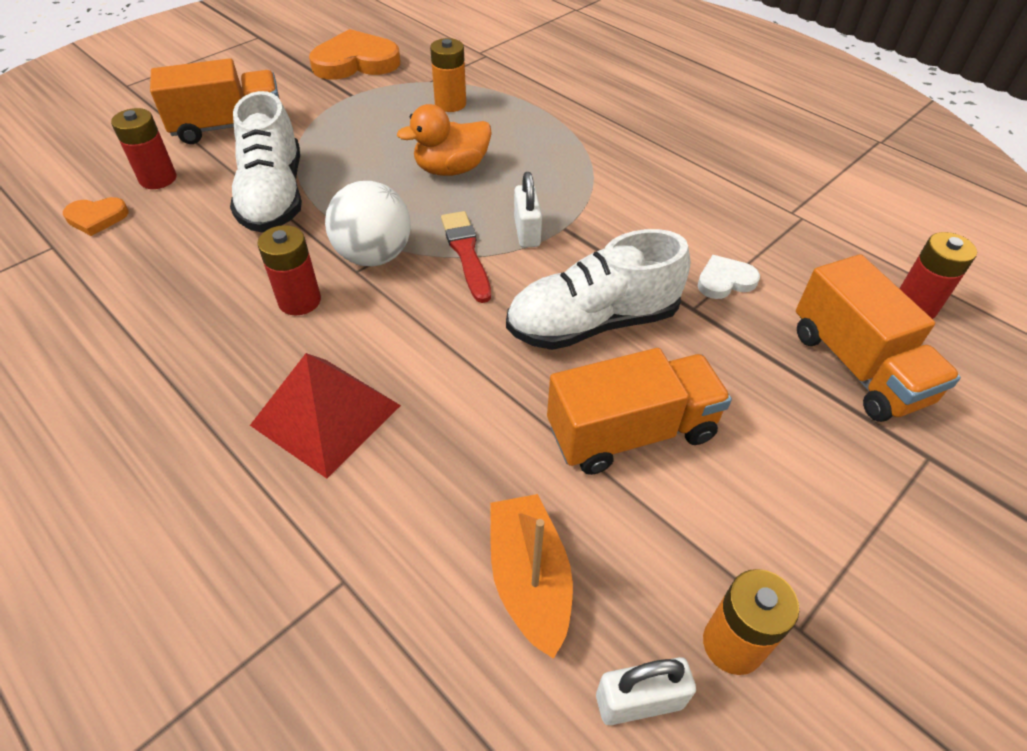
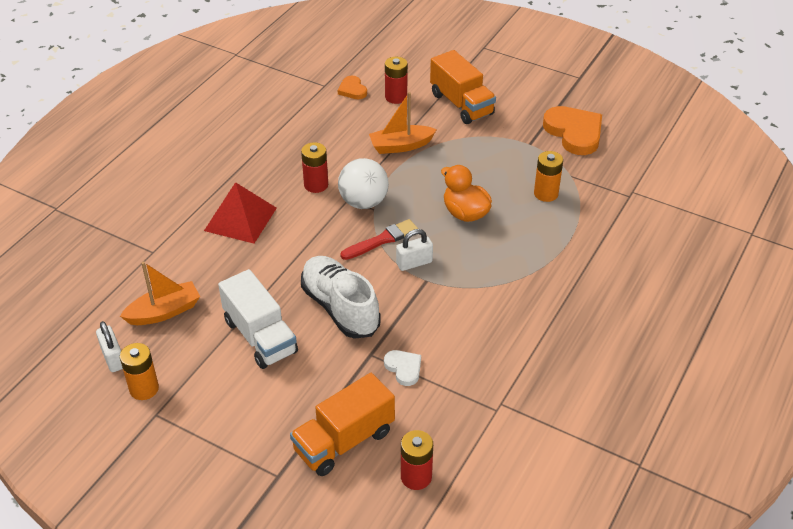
camera: 75 degrees right, 5 degrees down
(274, 196) = (401, 146): white shoe -> orange boat
(631, 432) = (260, 336): orange truck -> white truck

